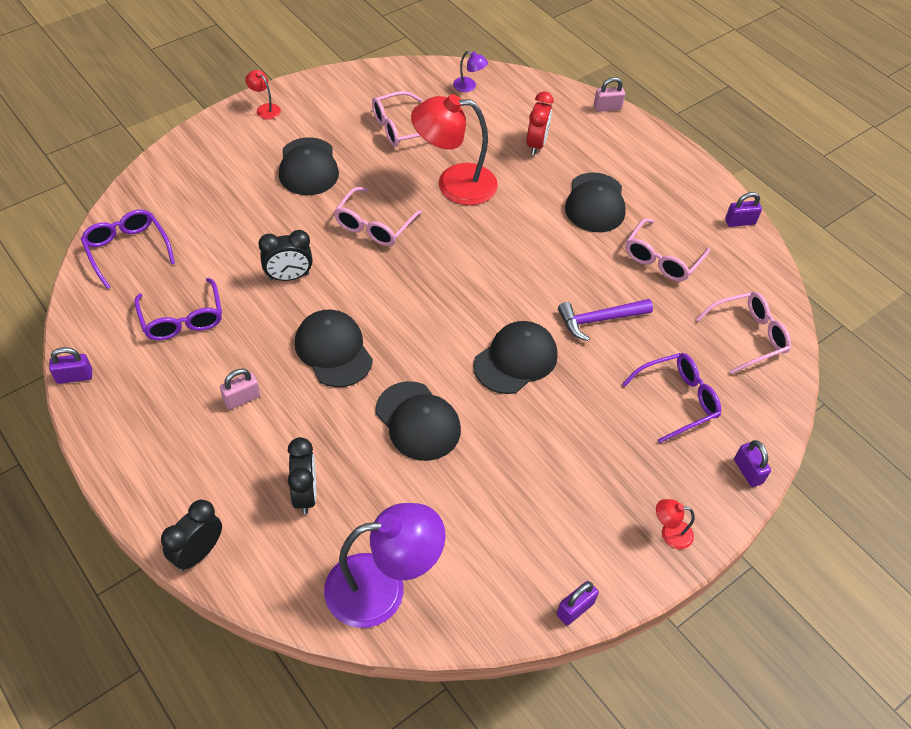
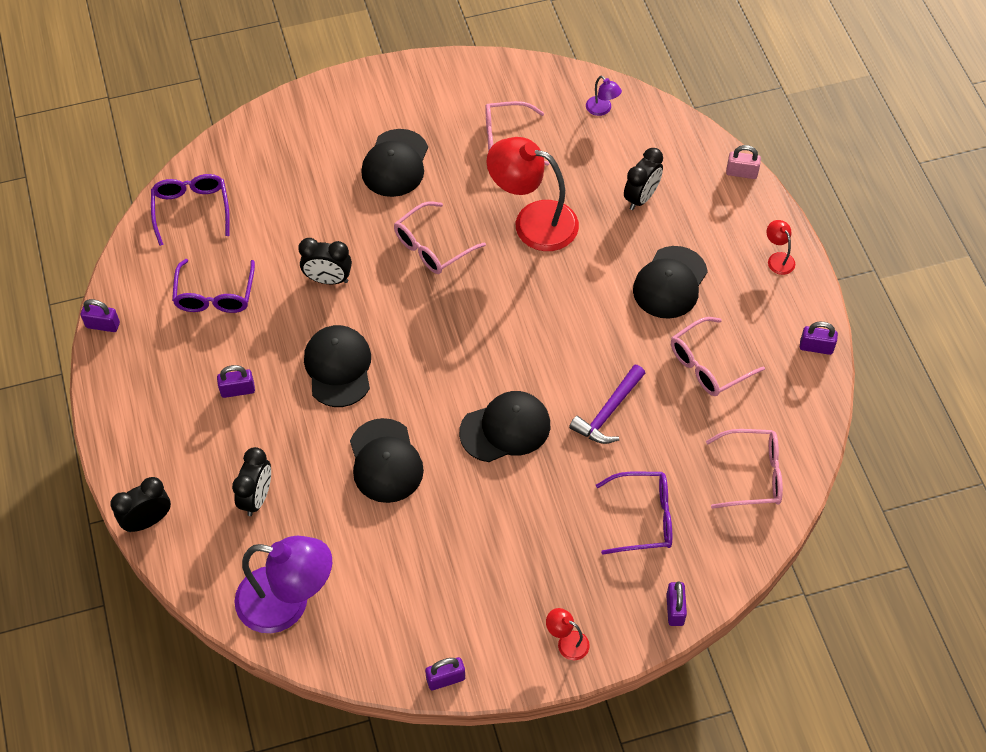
camera: 25 degrees right, 5 degrees up
(242, 398) = (237, 390): pink padlock -> purple padlock
(265, 109) = (379, 84): red lamp -> red lamp (778, 259)
(536, 144) = (641, 198): red clock -> black clock
(599, 320) = (608, 412): purple hammer -> purple hammer turned 60 degrees counterclockwise

